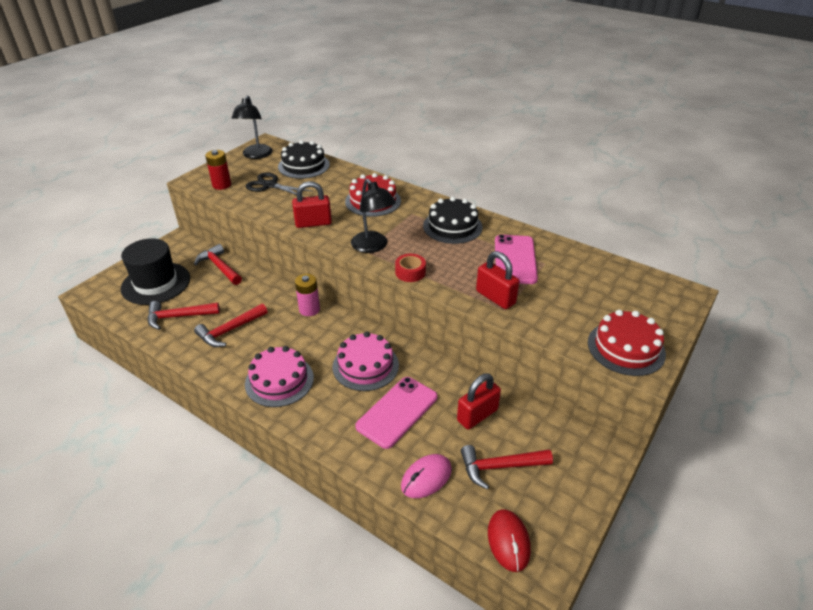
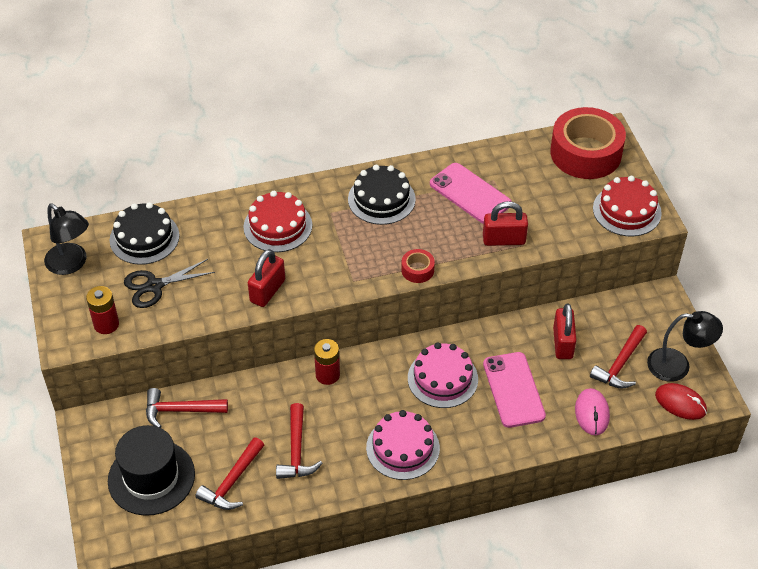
camera: 50 degrees left, 10 degrees up
(309, 309) = (327, 375): pink battery -> red battery
(373, 246) = (353, 271): black lamp -> black lamp (677, 366)
(645, 293) = (585, 153): none -> red tape

